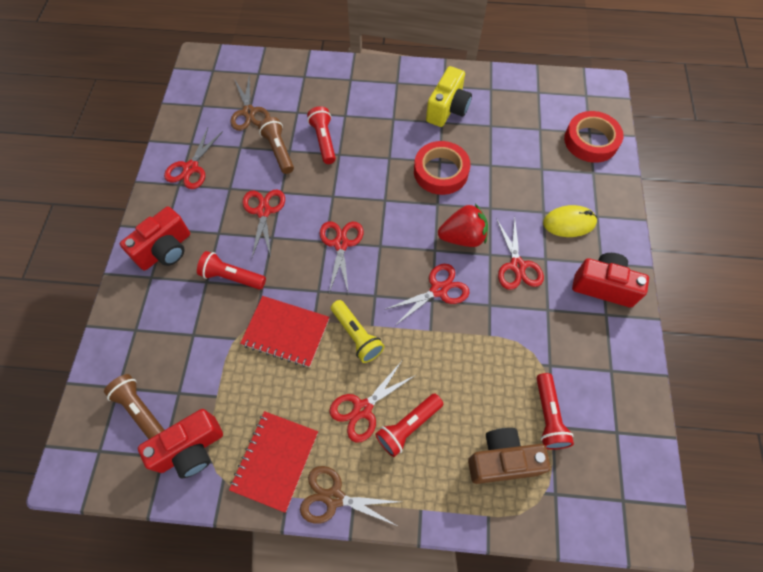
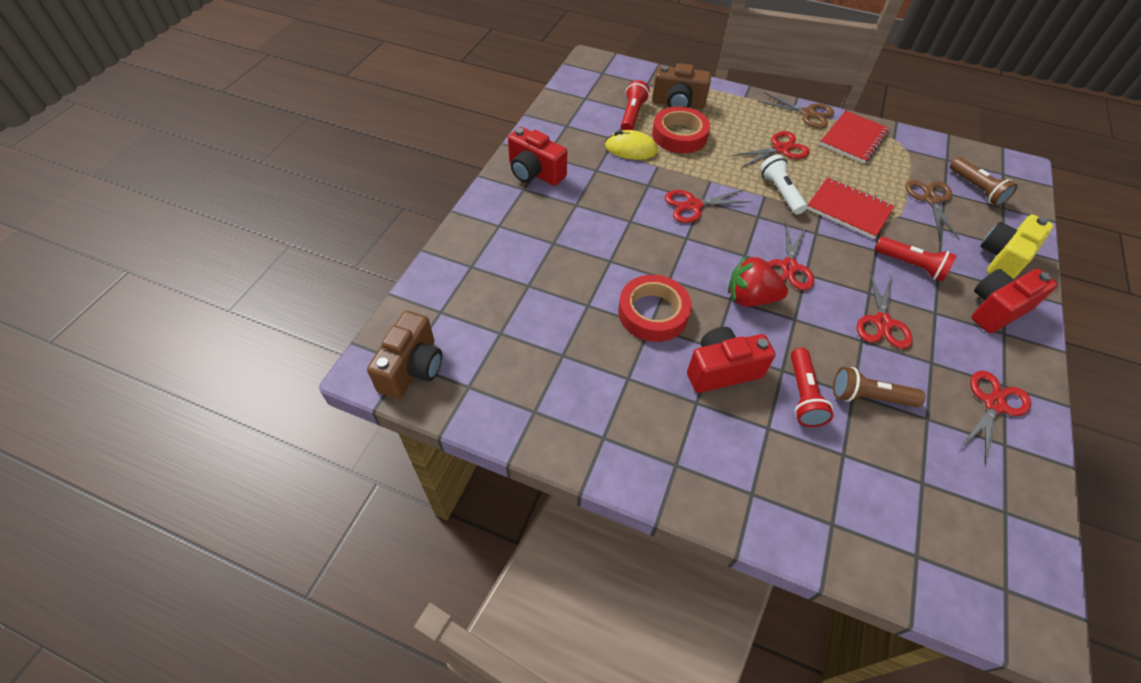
camera: 165 degrees left, 10 degrees down
(191, 449) = (924, 158): red camera -> red camera (722, 370)
(249, 112) = (922, 475): brown scissors -> brown scissors (931, 199)
(278, 151) = (869, 397): brown flashlight -> brown flashlight turned 105 degrees clockwise
(357, 335) = (780, 192): yellow flashlight -> white flashlight
(408, 427) = (745, 133): red flashlight -> none
(447, 109) = (612, 395): yellow camera -> yellow camera (1002, 259)
(462, 237) = (652, 241): red strawberry -> red strawberry (750, 298)
(517, 266) = (607, 205): red scissors -> none
(569, 223) = (533, 226): yellow mouse -> yellow mouse (631, 149)
(579, 93) = (412, 368): none -> brown camera
(591, 141) = (447, 301): red tape -> red tape (679, 135)

